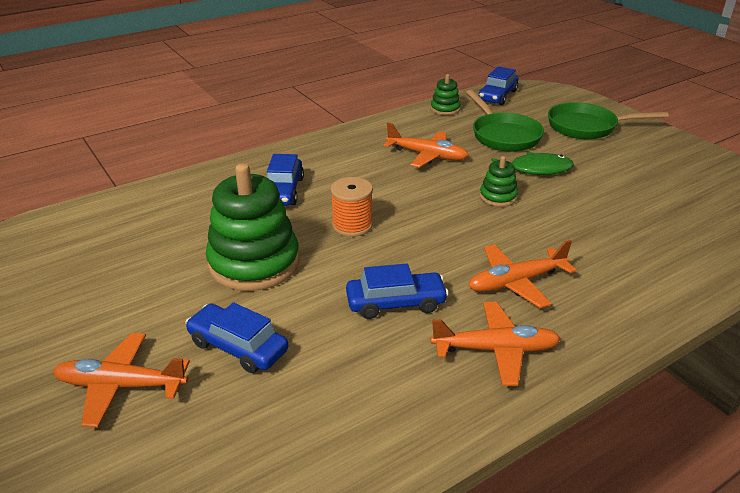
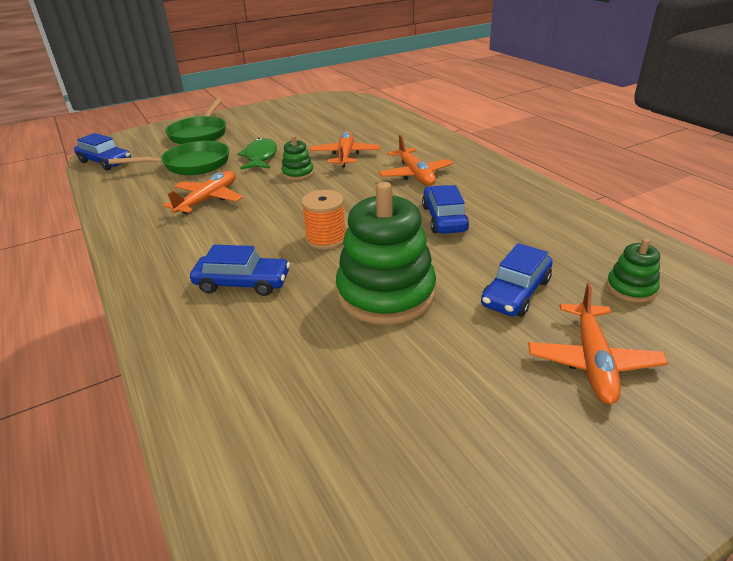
camera: 85 degrees left, 0 degrees up
(445, 109) = (111, 187): green stacking toy -> green stacking toy (631, 288)
(495, 350) = (489, 185): orange plane -> orange plane (345, 155)

